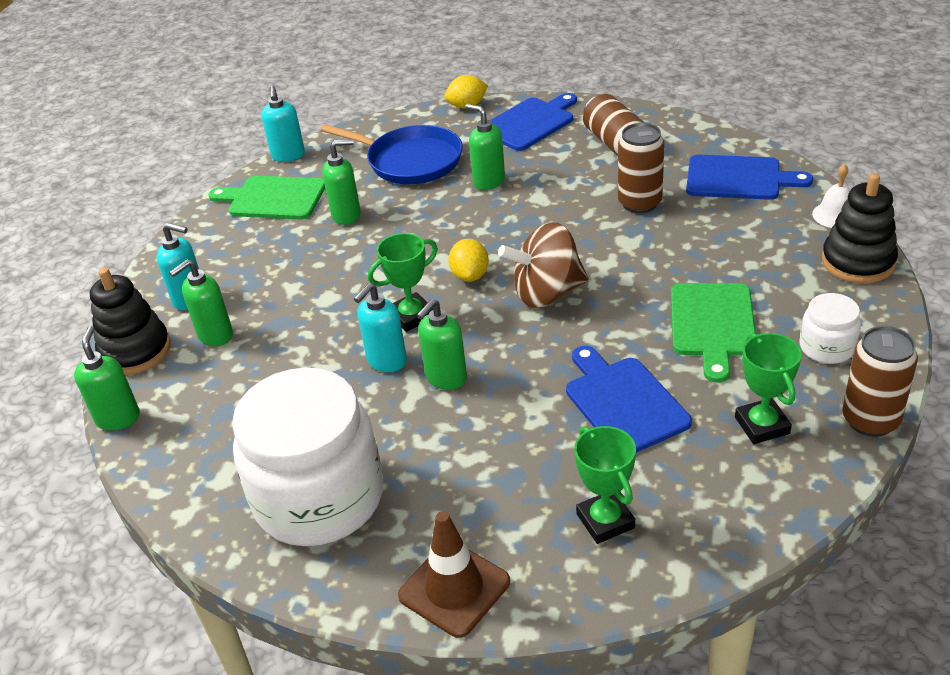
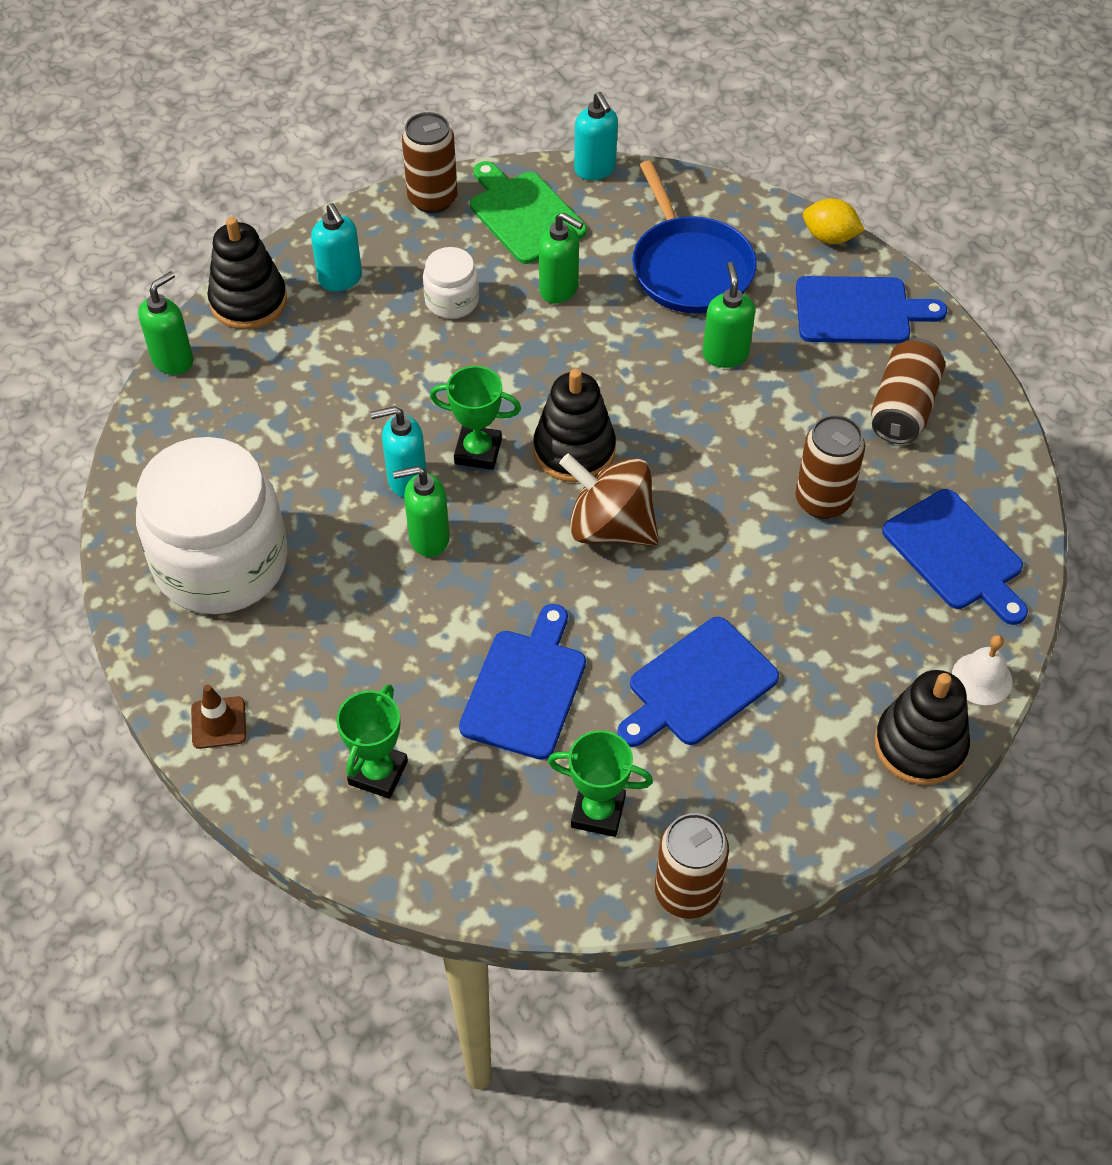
camera: 40 degrees right, 15 degrees up
(200, 226) = (432, 199): none -> brown can
(215, 335) = (317, 336): green soap dispenser -> none
(288, 156) = (595, 169): turquoise soap dispenser -> turquoise soap dispenser turned 60 degrees counterclockwise
(454, 589) = (218, 723): brown traffic cone -> brown traffic cone, size x0.62
(470, 275) = (574, 450): yellow lemon -> black stacking toy
(712, 324) = (697, 685): green cutting board -> blue cutting board
(762, 425) = (598, 812): green trophy -> green trophy turned 75 degrees clockwise
(827, 347) = (756, 798): white jar -> white jar (452, 300)

